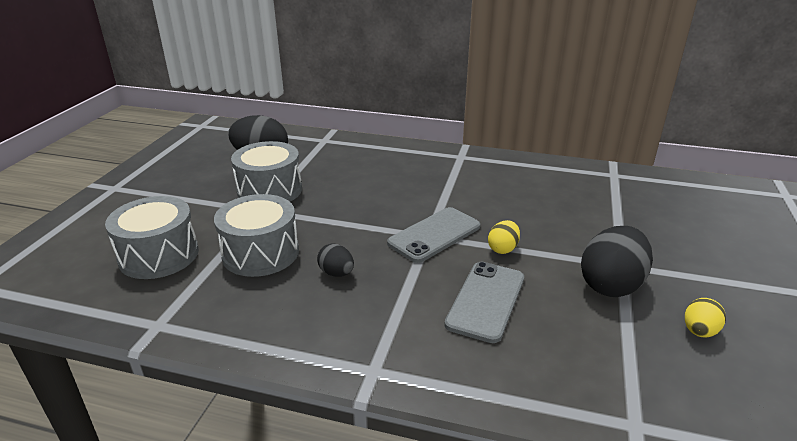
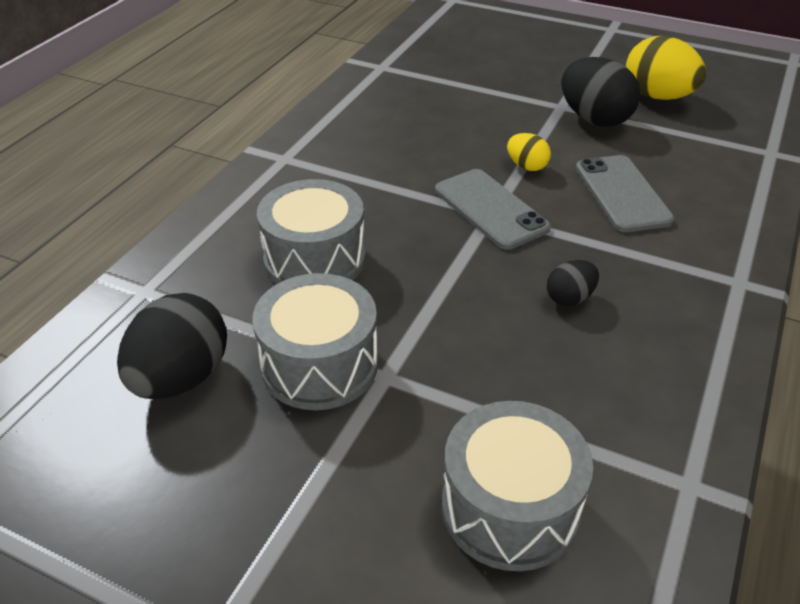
camera: 80 degrees left, 10 degrees up
(260, 253) = (515, 373): grey drum -> grey drum (315, 259)
(486, 301) = (622, 194): grey phone -> grey phone turned 45 degrees clockwise
(699, 331) = (657, 96): yellow egg -> yellow egg, size x1.93

